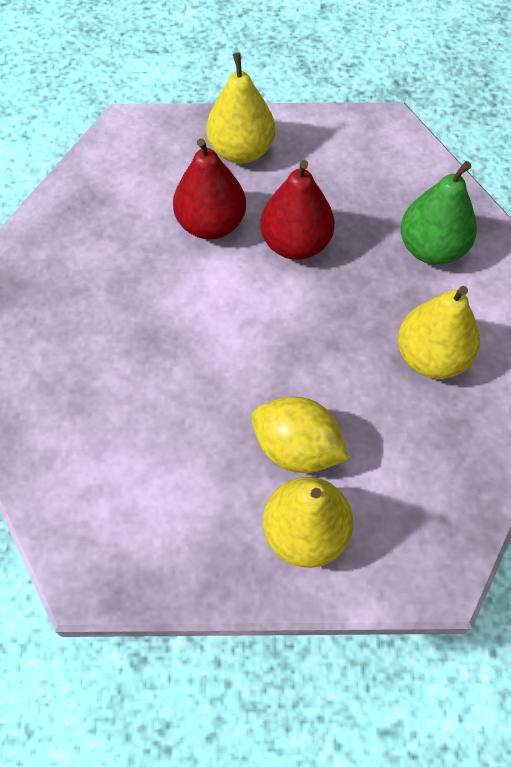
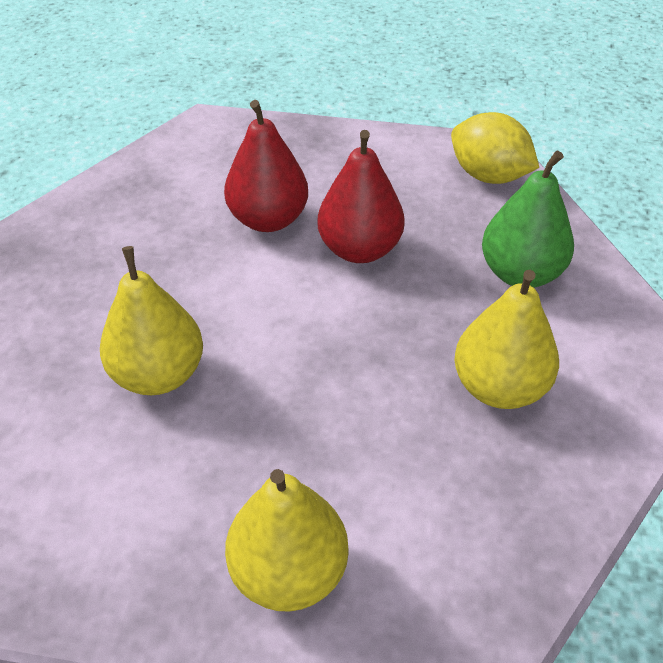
camera: 10 degrees right, 15 degrees down
(241, 151) = (321, 157): yellow pear -> yellow pear (159, 375)
(297, 448) = (304, 467): yellow lemon -> yellow lemon (488, 176)

